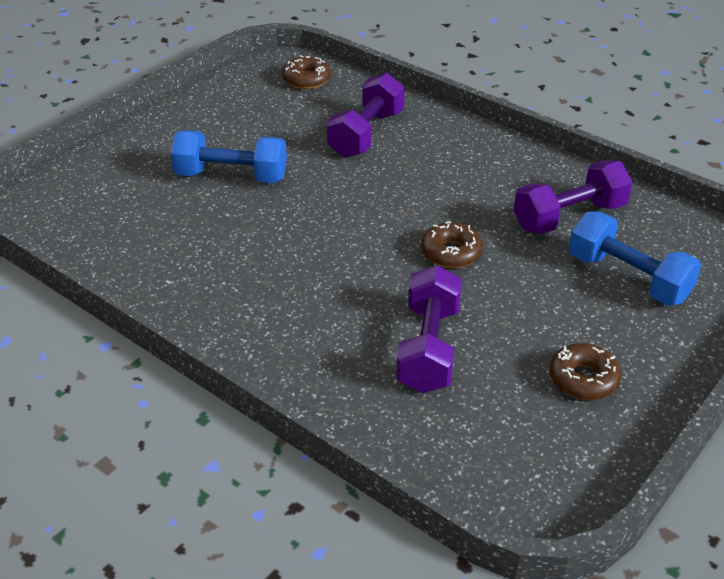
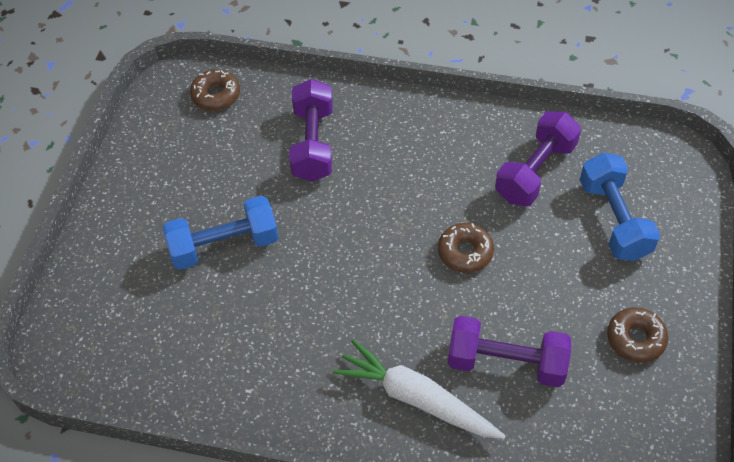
camera: 25 degrees left, 15 degrees up
(317, 342) = (416, 398): none -> white carrot
(428, 348) = (506, 362): purple dumbbell -> purple dumbbell turned 60 degrees counterclockwise
(628, 278) = (613, 219): blue dumbbell -> blue dumbbell turned 60 degrees clockwise

